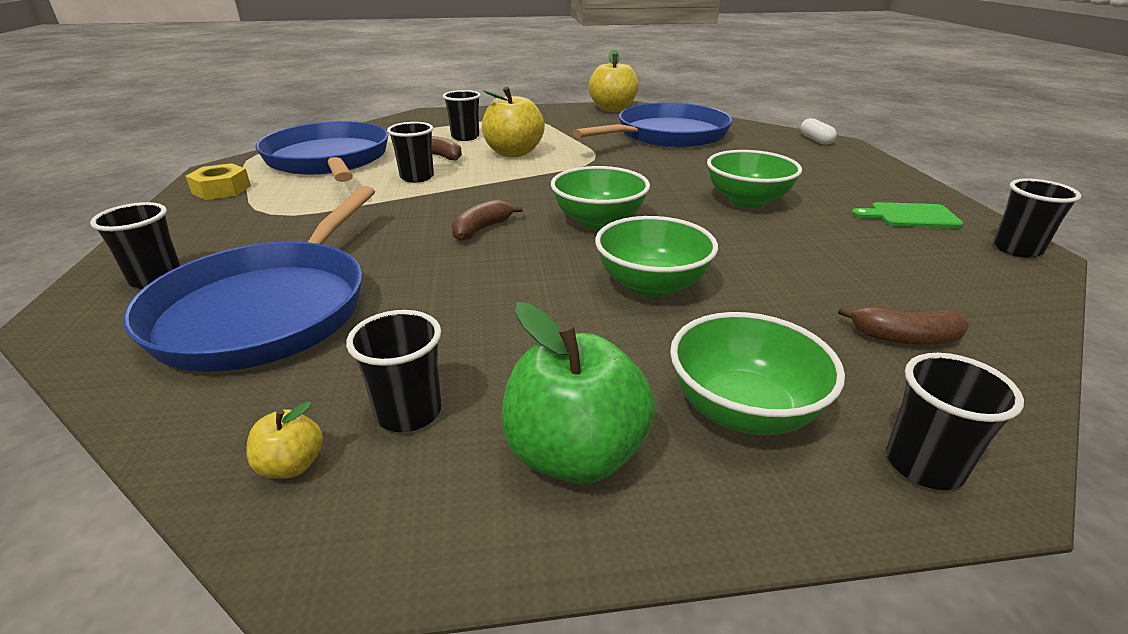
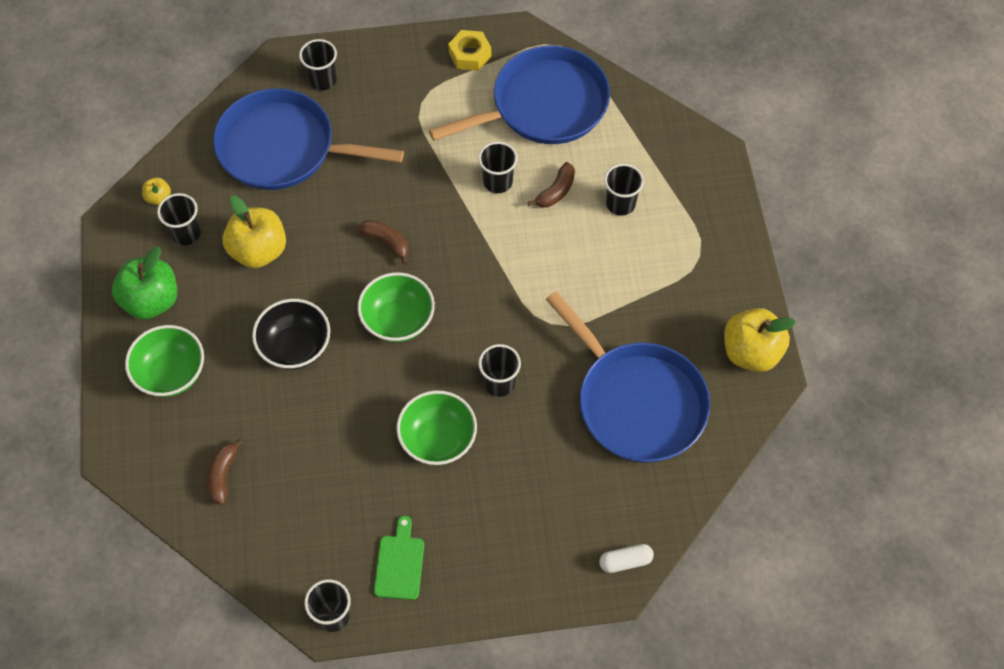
camera: 90 degrees right, 30 degrees up
(513, 153) = (568, 252): yellow apple -> yellow apple (258, 251)
(651, 285) = (295, 347): green bowl -> black bowl
(924, 465) = (127, 439): black cup -> black cup (499, 383)

